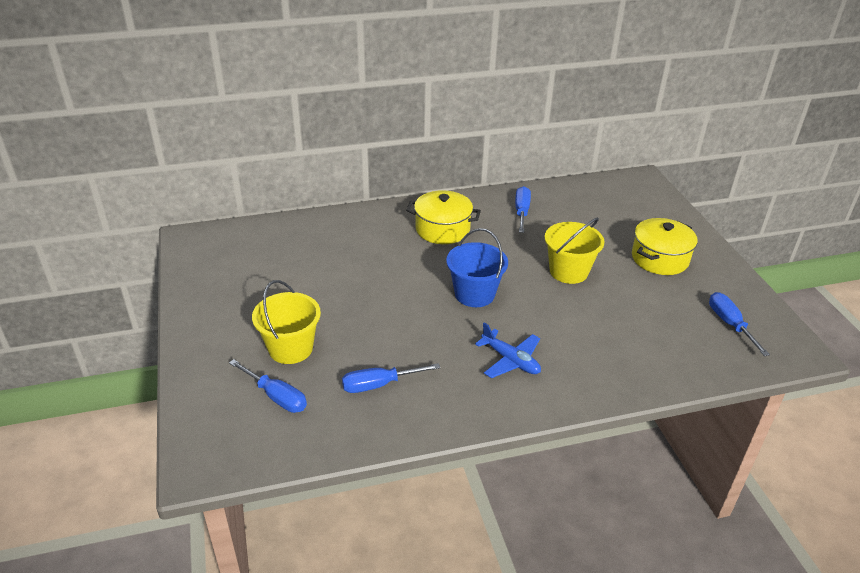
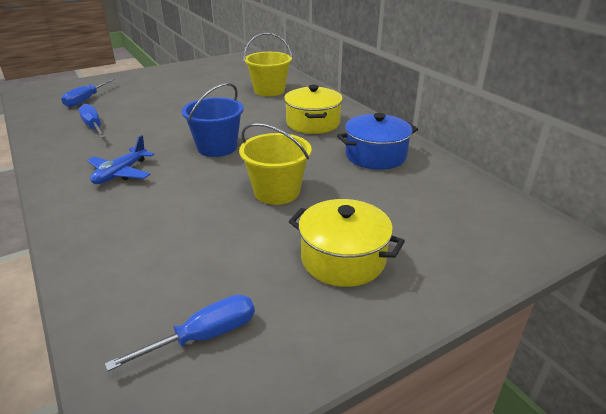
camera: 75 degrees right, 5 degrees down
(290, 348) = (135, 96): yellow bucket -> yellow bucket (269, 90)
(521, 212) = (375, 155): blue screwdriver -> blue pot

